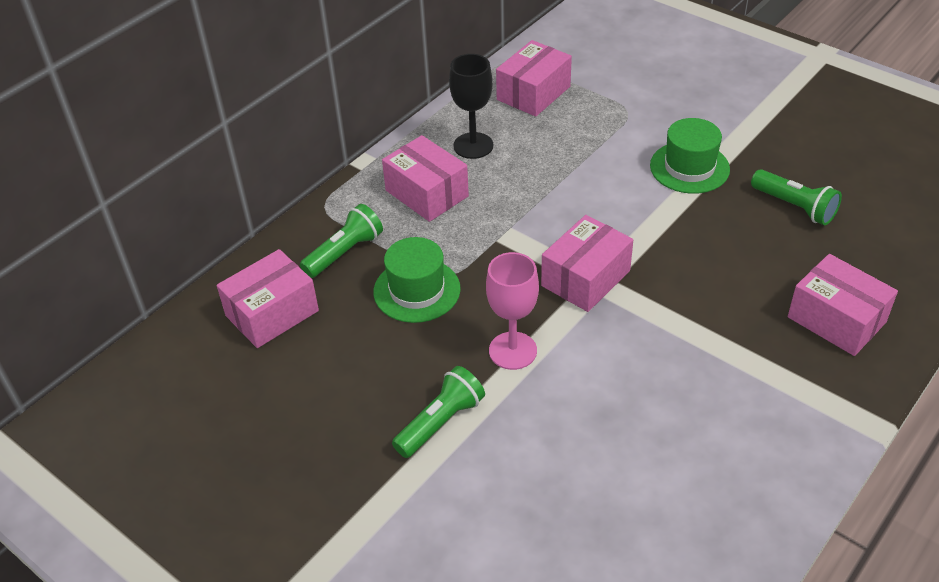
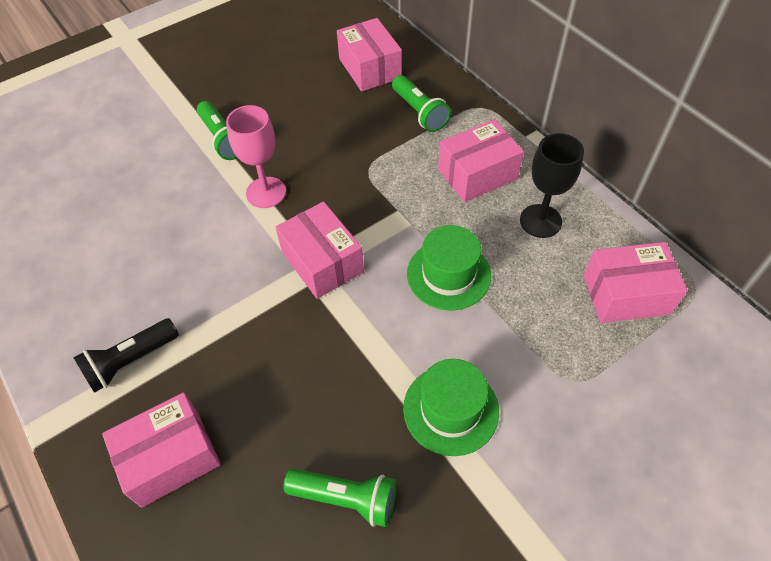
camera: 105 degrees right, 10 degrees up
(417, 290) = (358, 148): green hat -> green hat (448, 274)
(533, 93) = (626, 294): pink box -> pink box turned 60 degrees counterclockwise
(771, 387) = (130, 361): none -> black flashlight
(794, 207) = (346, 498): green flashlight -> green flashlight turned 135 degrees counterclockwise

